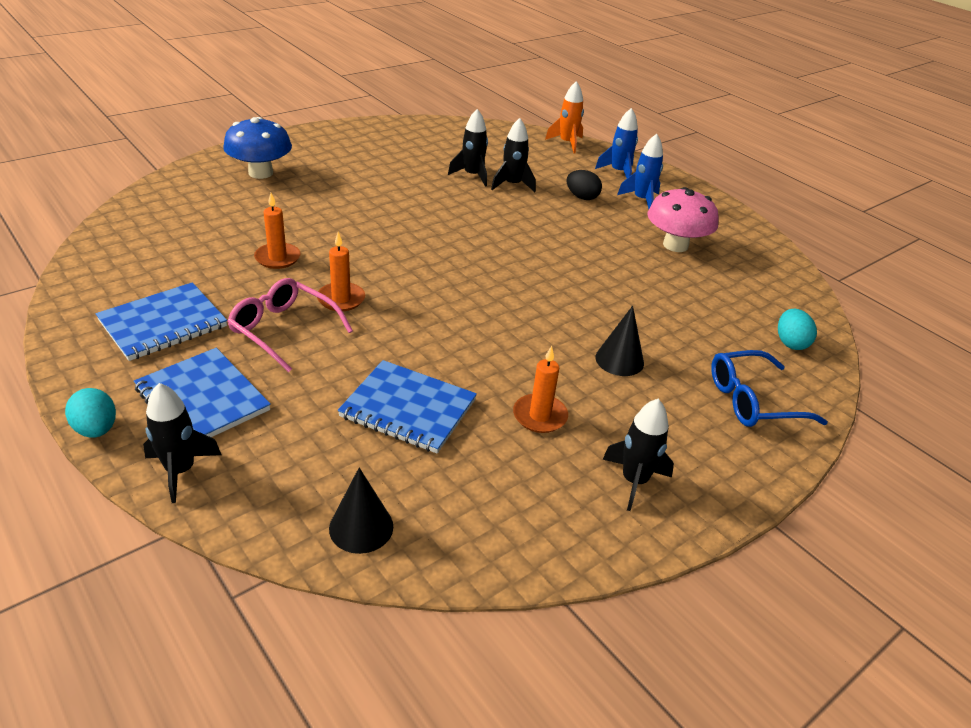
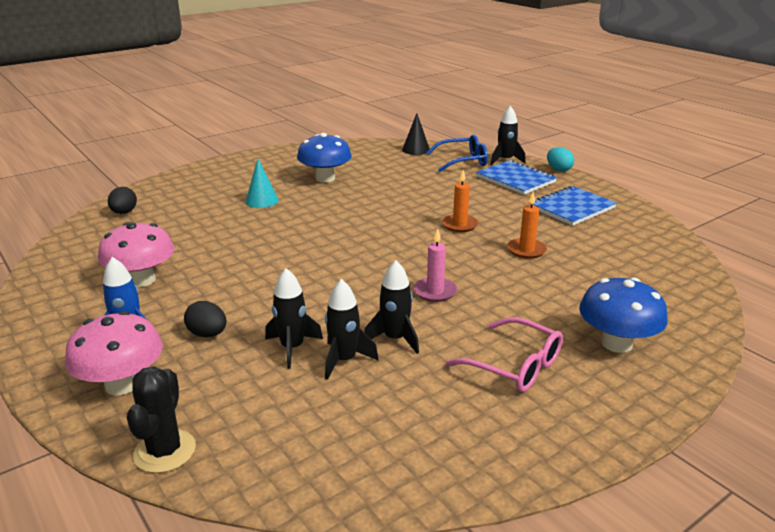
camera: 175 degrees left, 10 degrees down
(284, 330) = (490, 207): pink glasses -> pink glasses (514, 365)
(394, 219) = (435, 291): none -> pink candle
(408, 409) = (400, 179): blue notebook -> none
(540, 416) = (325, 178): orange candle -> blue mushroom
(567, 143) = (165, 451): orange rocket -> black cactus
(618, 172) = (122, 384): blue rocket -> pink mushroom
(619, 360) = (262, 201): black cone -> turquoise cone
(634, 481) = (284, 161): black rocket -> black rocket (395, 339)
(753, 400) = (188, 186): blue glasses -> blue glasses (462, 161)
(790, 343) = (124, 212): turquoise egg -> black egg

